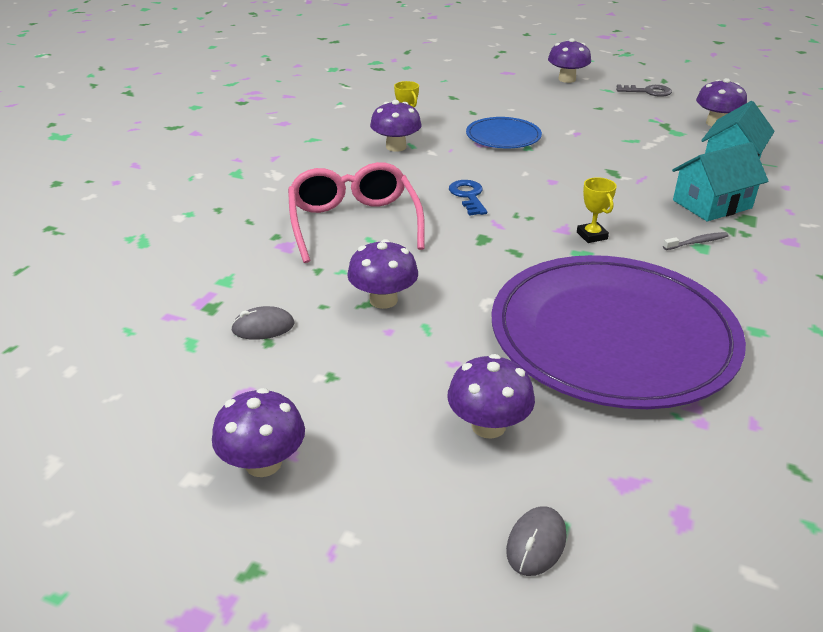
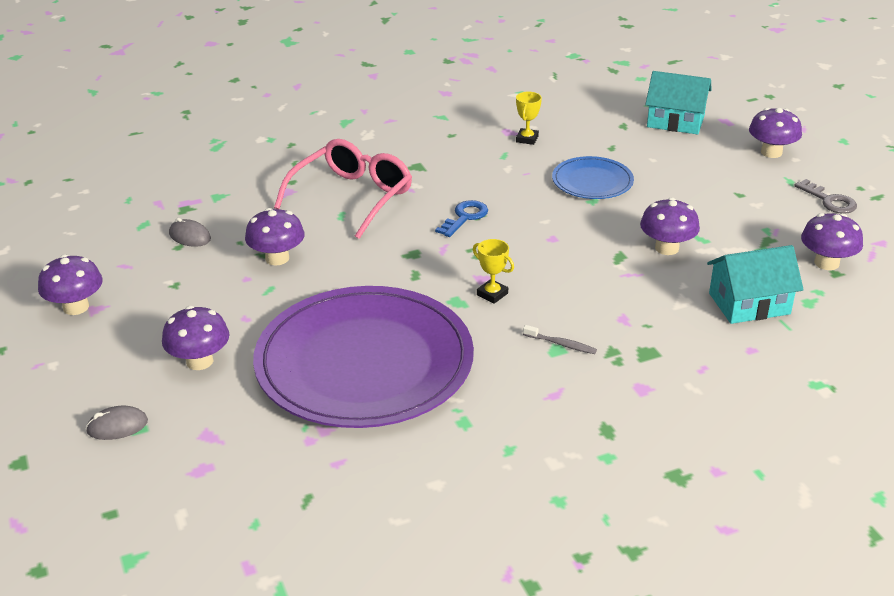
camera: 45 degrees right, 0 degrees up
(396, 147) = (489, 151): purple mushroom -> purple mushroom (667, 248)
(592, 235) = (492, 294): yellow trophy -> yellow trophy turned 75 degrees counterclockwise
(712, 204) = (644, 325): turquoise house -> turquoise house (675, 121)

